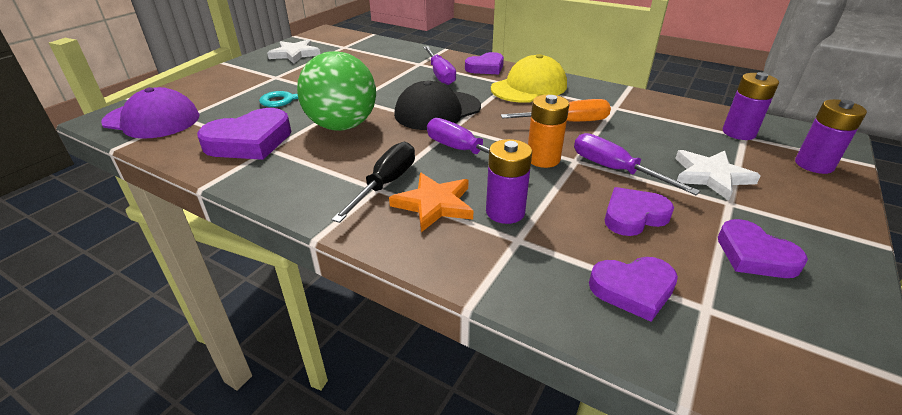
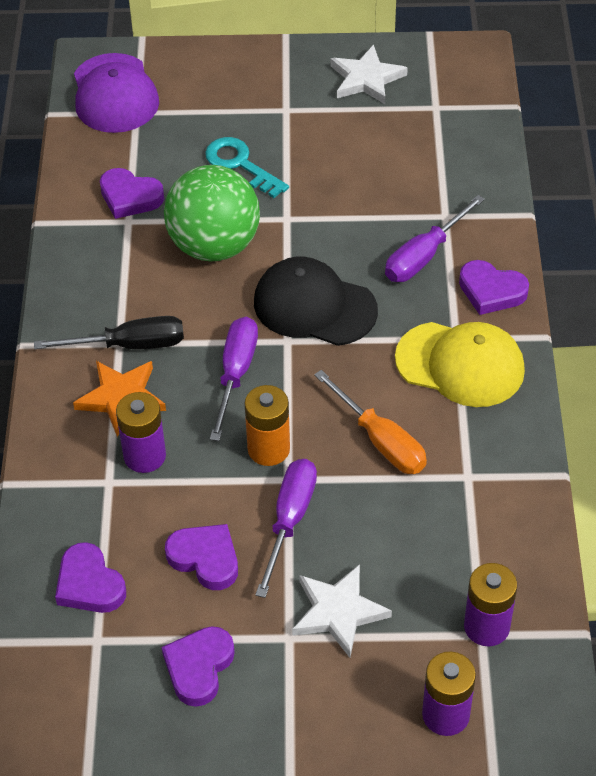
camera: 60 degrees right, 15 degrees up
(250, 141) = (130, 197): purple heart -> purple heart, size x0.66

